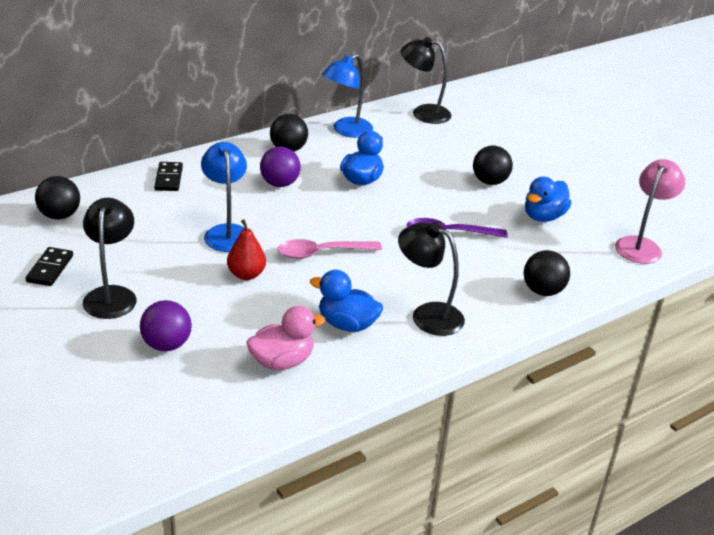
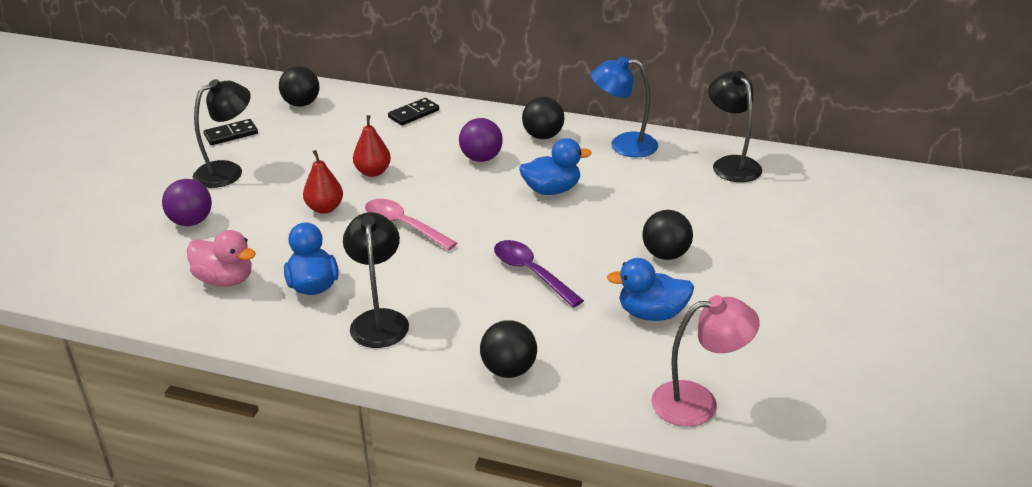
camera: 55 degrees right, 0 degrees up
(226, 232) = (373, 172): blue lamp -> red pear

